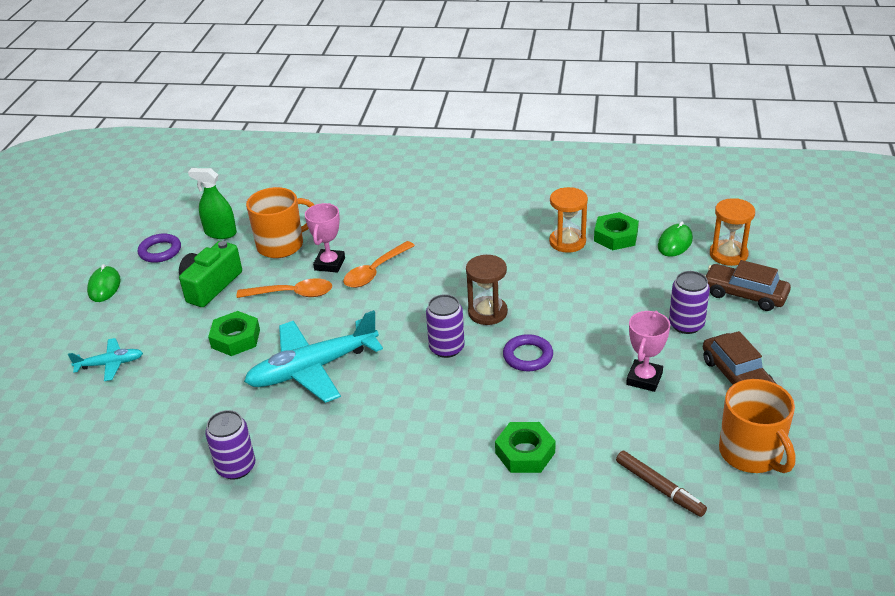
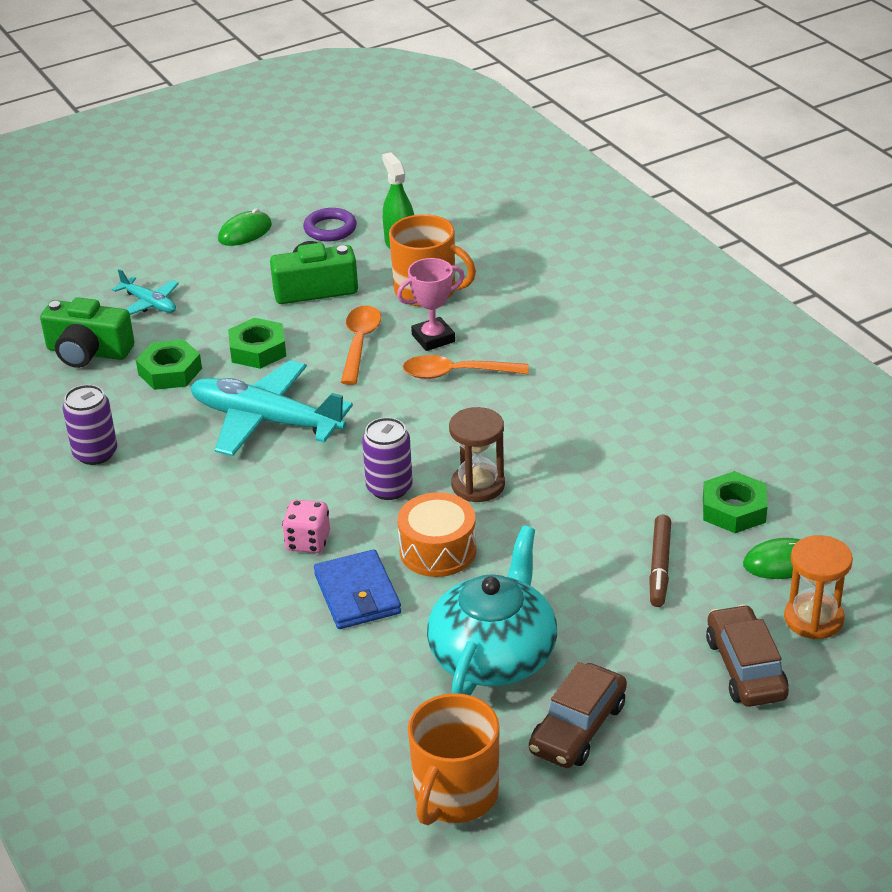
camera: 50 degrees right, 0 degrees up
(118, 419) = (88, 352): none -> green camera
(292, 294) = (359, 343): orange spoon -> orange spoon turned 135 degrees counterclockwise
(456, 407) = (308, 542): none -> pink dice
(525, 453) = (289, 623): green nut -> green nut (170, 371)
(528, 356) = (438, 550): purple ring -> orange drum
(530, 409) = (357, 594): none -> blue wallet
(567, 242) = (675, 478): orange hourglass -> none
(644, 379) = (494, 655): pink trophy -> turquoise teapot
(659, 488) = (330, 745): brown marker -> brown marker (660, 566)
(686, 324) = (628, 644): purple can -> none

